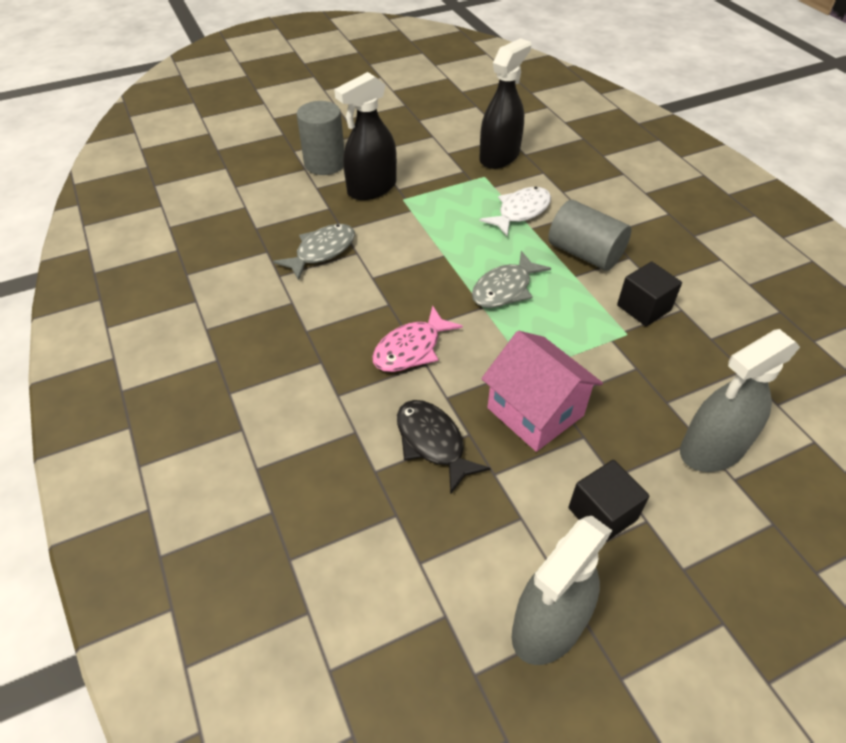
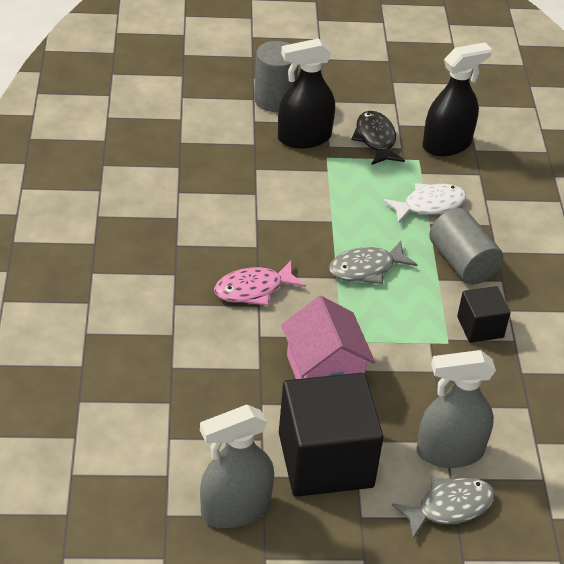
camera: 20 degrees right, 5 degrees down
(322, 251) = (226, 182): grey fish -> grey fish (449, 507)
(433, 443) = (227, 364): black fish -> black fish (376, 139)
(602, 514) = (325, 460): black cube -> black cube, size x1.99

